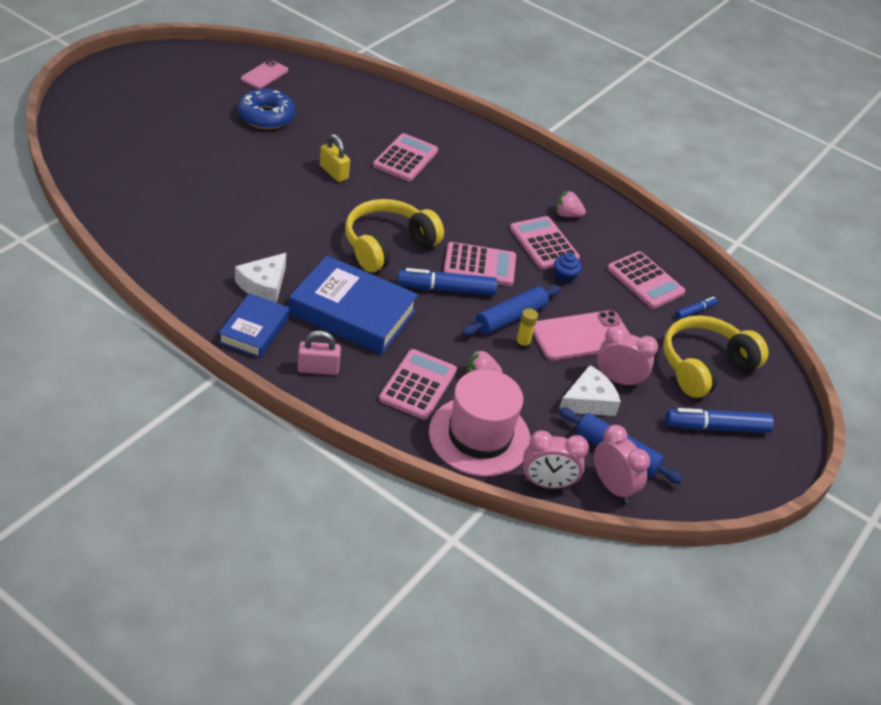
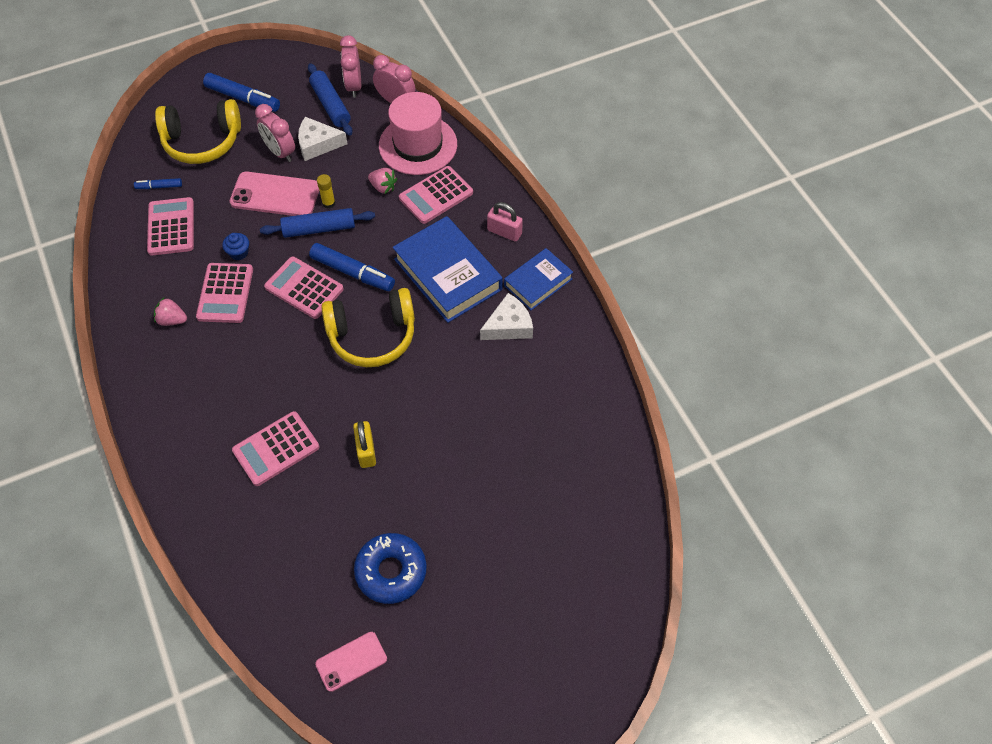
camera: 145 degrees left, 15 degrees up
(567, 215) = (172, 320): pink strawberry -> pink strawberry turned 150 degrees clockwise

